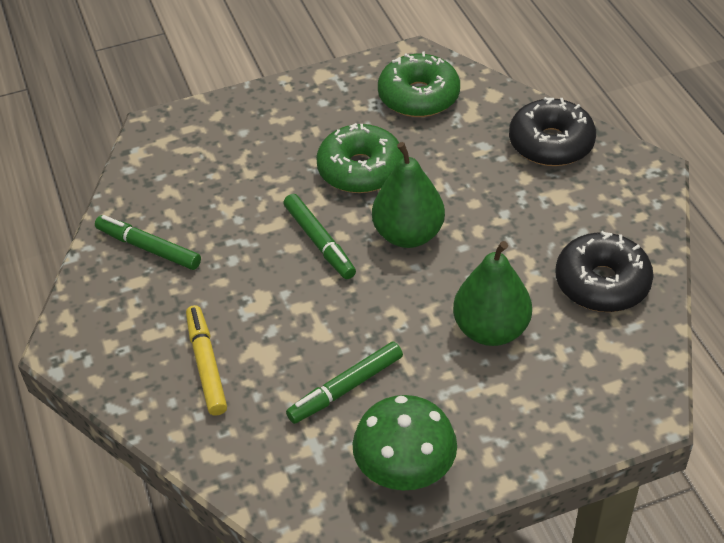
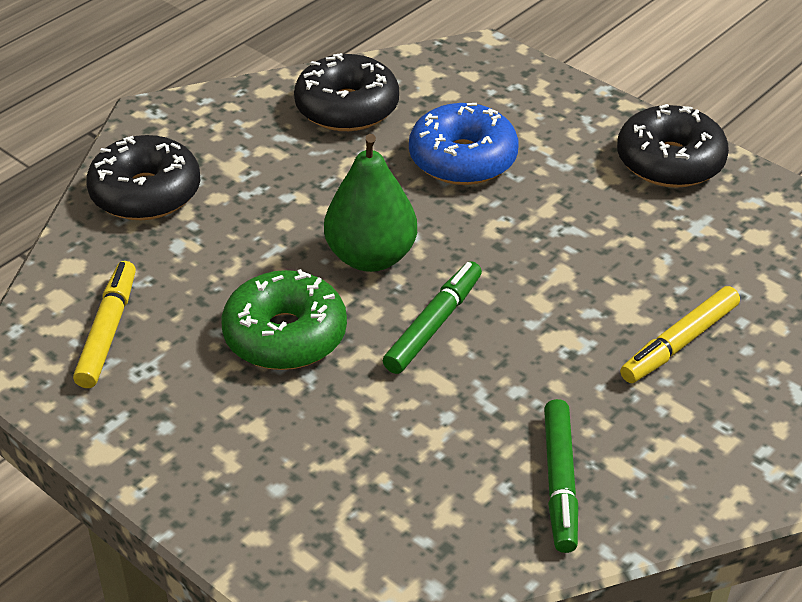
camera: 120 degrees left, 5 degrees down
(346, 388) = (615, 229): green marker -> none
(405, 472) = (670, 161): green mushroom -> black donut
(418, 96) = (107, 331): green donut -> yellow marker
(491, 330) = (463, 159): green pear -> blue donut

